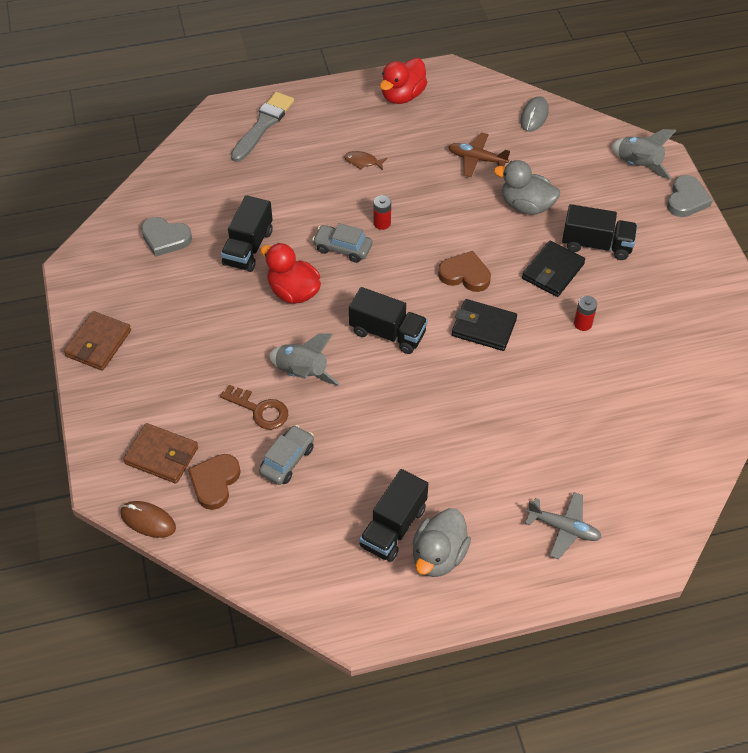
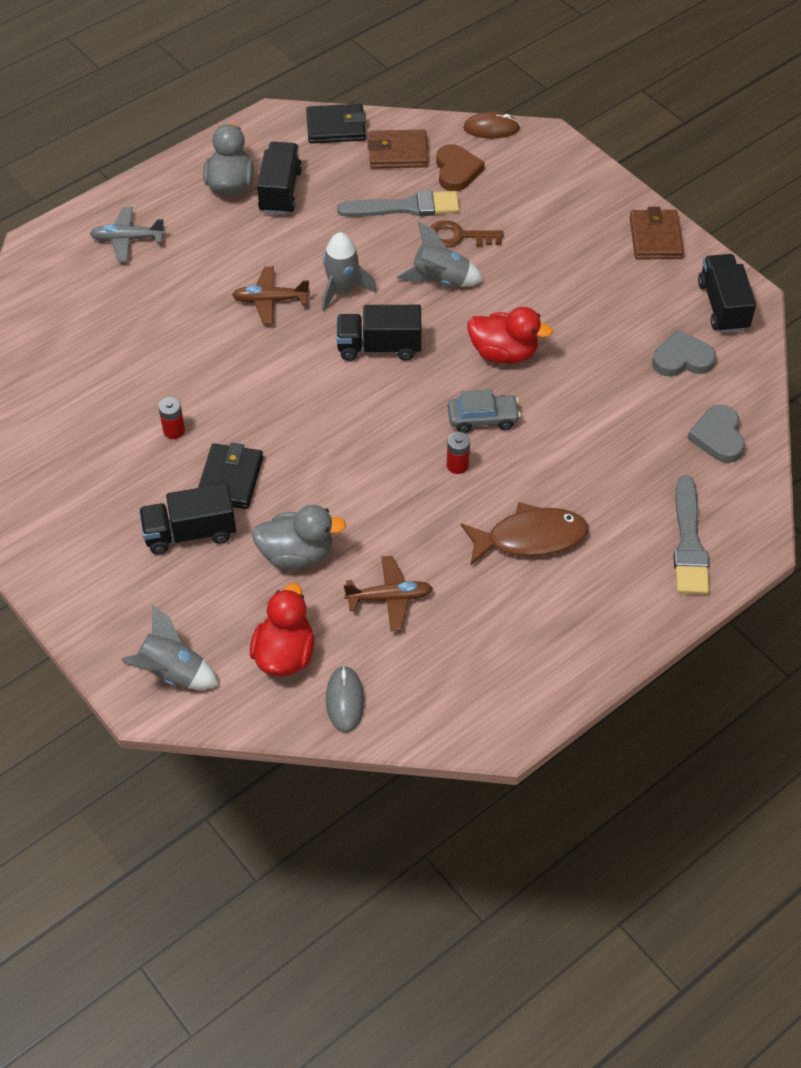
camera: 155 degrees right, 0 degrees up
(162, 455) = (518, 174): brown wallet -> brown wallet (398, 153)
(248, 247) = (586, 381): black truck -> black truck (723, 306)
(287, 460) = (405, 207): grey car -> grey brush
(363, 162) = (530, 538): brown fish -> brown fish, size x2.15
(390, 396) = (342, 290): none -> grey rocket
(402, 96) = (542, 662): red duck -> red duck (285, 654)
(457, 410) = (270, 300): none -> brown plane
(465, 275) = (329, 438): brown heart -> none
(483, 327) = (281, 388): black wallet -> black wallet (336, 127)
(686, 199) = (93, 641): grey heart -> grey heart (718, 437)

